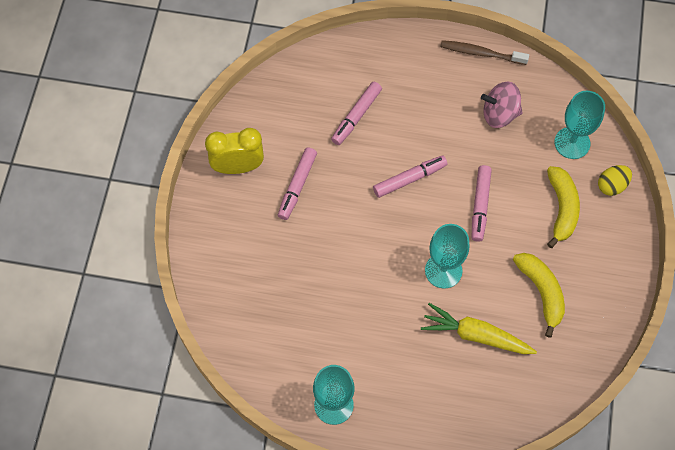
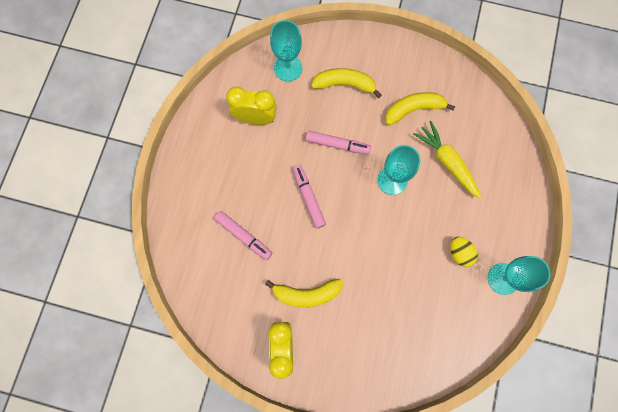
camera: 85 degrees left, 10 degrees up
(297, 186) = (307, 294): pink marker -> yellow banana
(476, 335) = (447, 162): yellow carrot -> yellow carrot turned 120 degrees clockwise
(481, 53) = (195, 125): brown toothbrush -> none
(499, 114) = (255, 118): pink spinning top -> yellow clock
(611, 185) = (328, 46): yellow egg -> yellow egg (459, 253)

